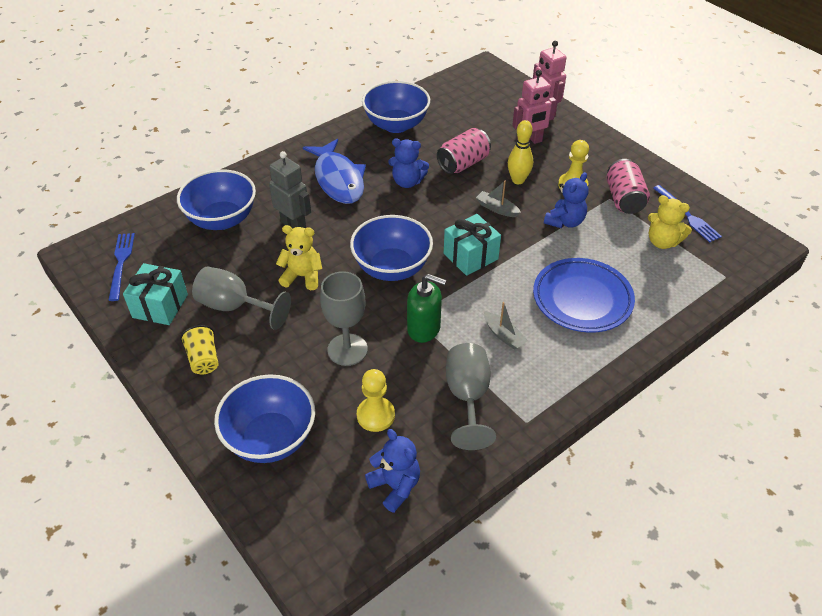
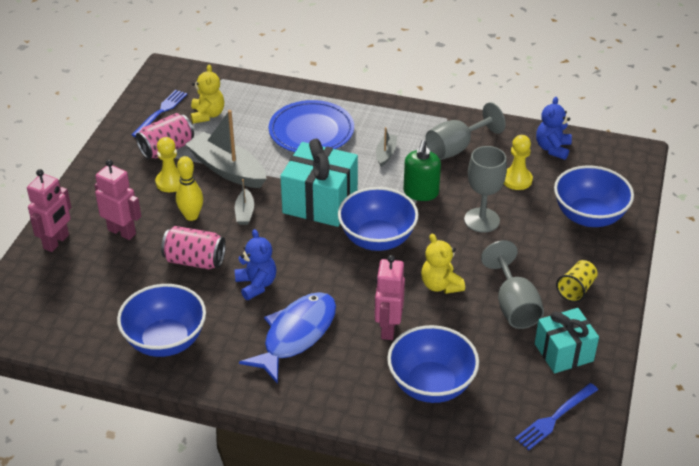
camera: 125 degrees left, 5 degrees down
(294, 225) = (388, 328): grey robot -> pink robot
(424, 328) = (421, 193): green soap dispenser -> green soap dispenser turned 150 degrees counterclockwise
(470, 256) = (320, 202): turquoise gift -> turquoise gift, size x1.52
(565, 222) = (227, 169): blue teddy bear -> grey boat

